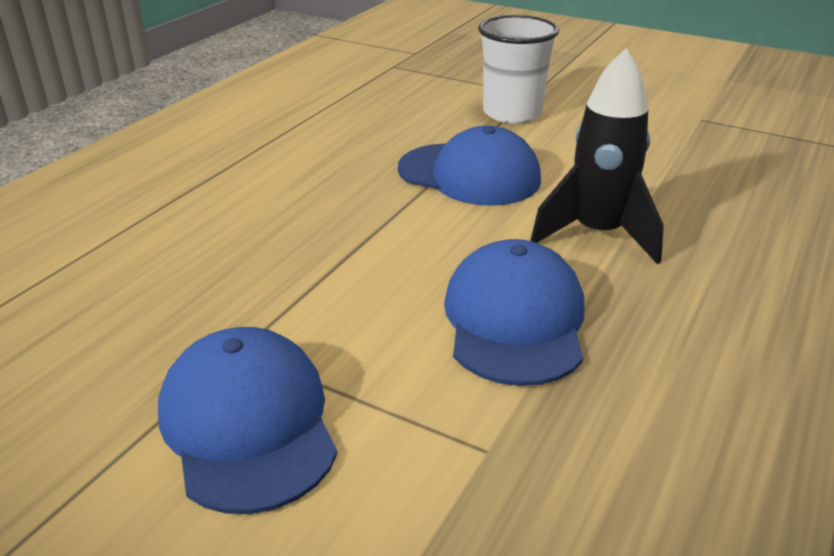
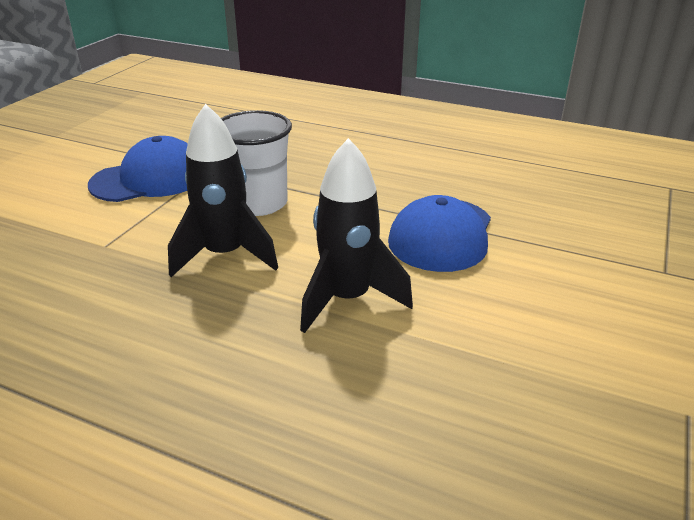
camera: 85 degrees right, 0 degrees up
(512, 113) = (596, 257): white cup -> white cup (259, 203)
(514, 320) = (225, 255): blue cap -> black rocket

